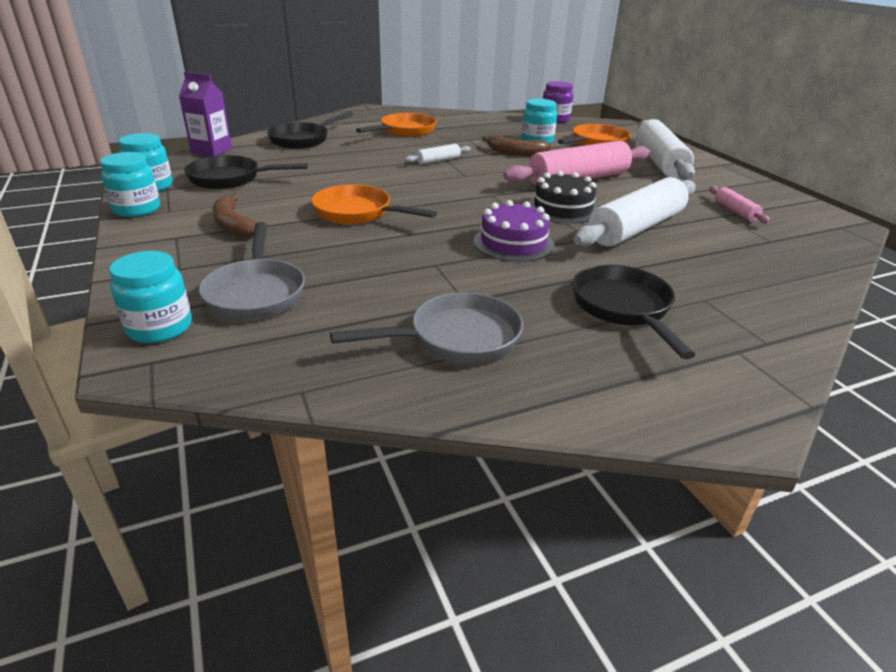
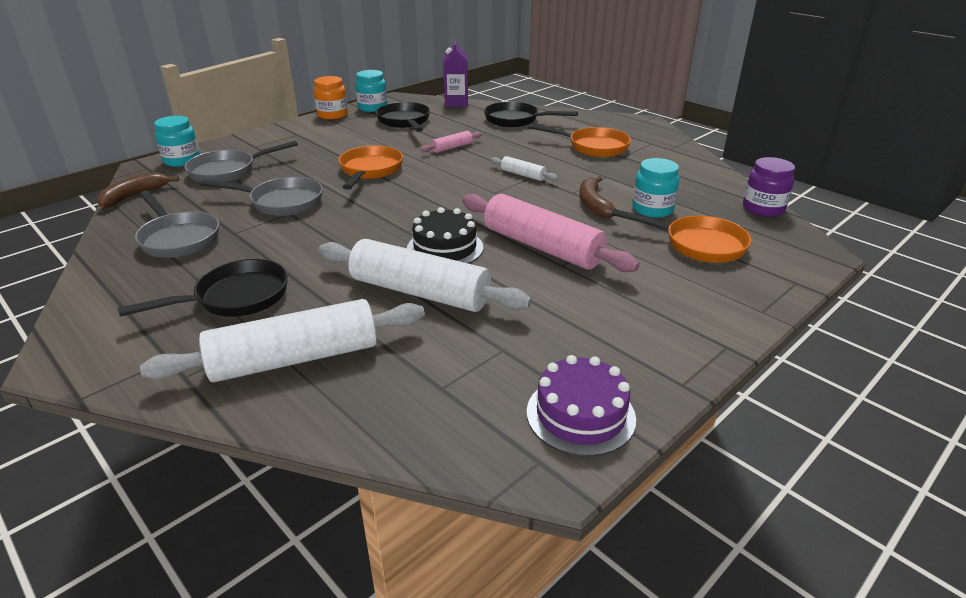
camera: 70 degrees right, 0 degrees up
(137, 209) = (332, 115): turquoise jar -> orange jar
(233, 225) = (324, 142): brown banana -> brown banana (135, 196)
(400, 266) = (281, 202): none -> grey pan
(513, 243) = (346, 236): purple cake -> purple cake (580, 414)
(660, 162) = (673, 294): white rolling pin -> white rolling pin (295, 359)
(735, 211) = (526, 360): pink rolling pin -> pink rolling pin (452, 147)

